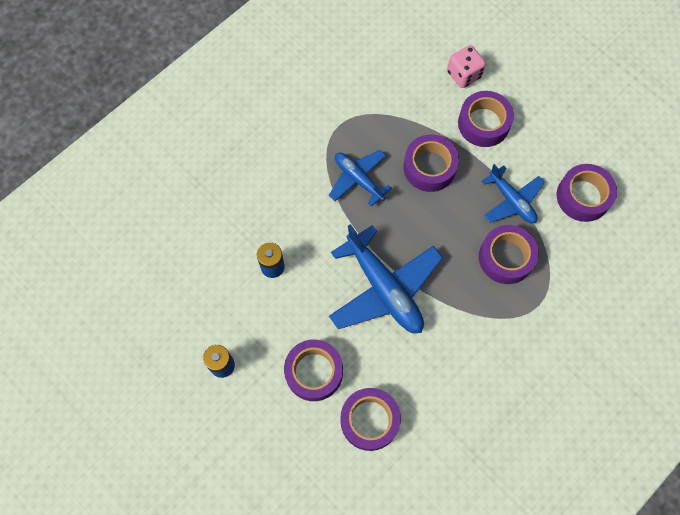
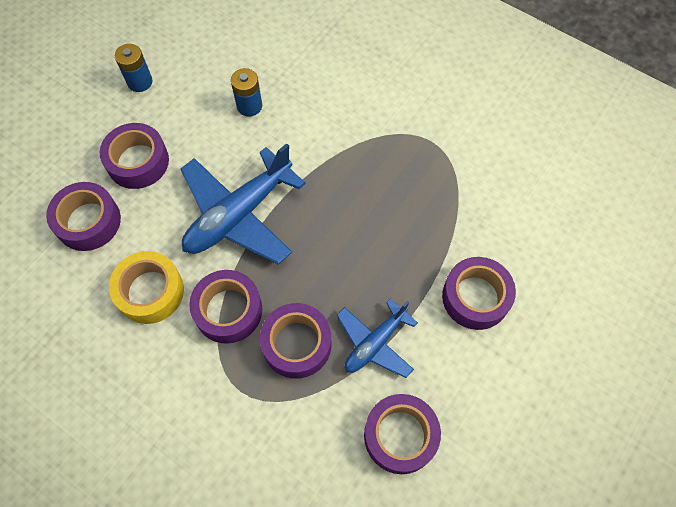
camera: 80 degrees right, 5 degrees down
(358, 179) = (367, 170): blue plane -> none
(429, 167) = (399, 242): purple tape -> purple tape (228, 310)
(446, 369) = (150, 291): none -> yellow tape
(464, 74) = (539, 265): pink dice -> none

